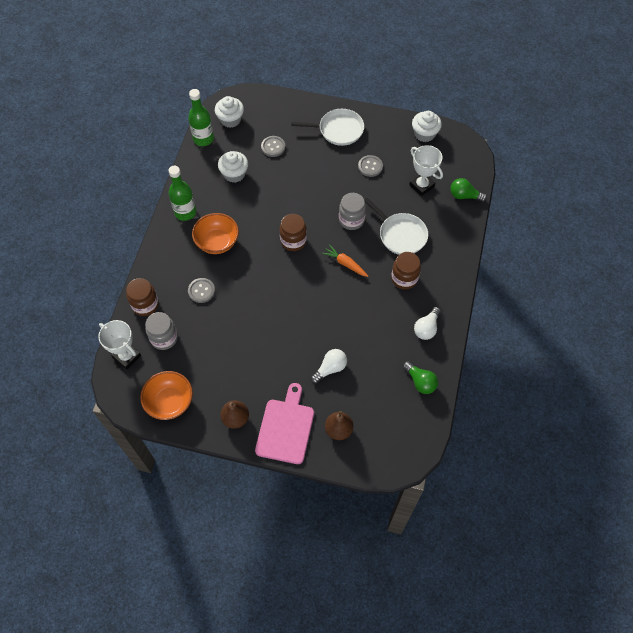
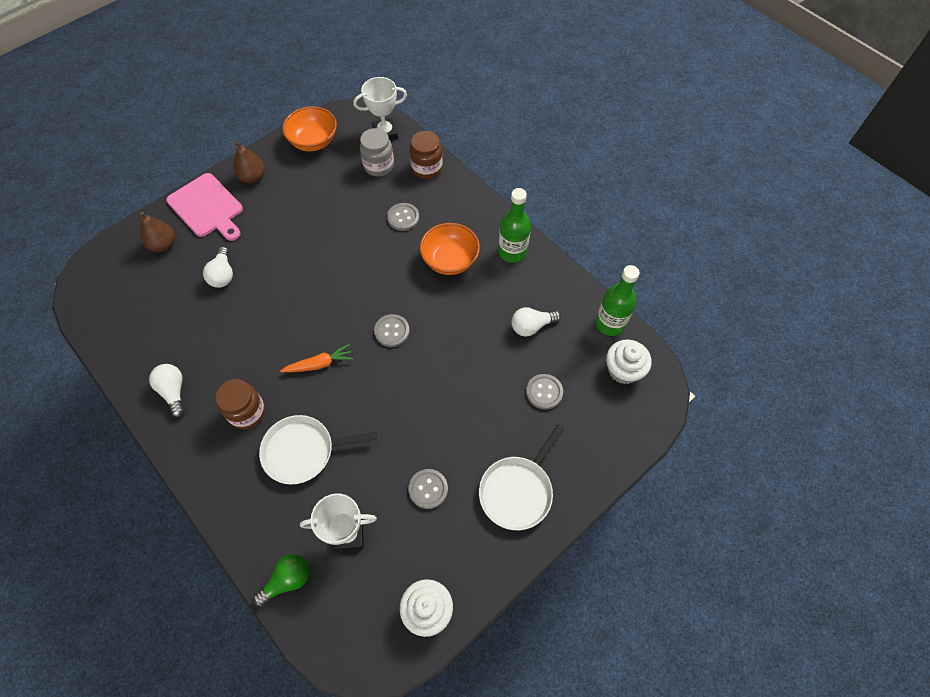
camera: 125 degrees right, 0 degrees up
(234, 174) = (531, 326): white cupcake -> white light bulb
(293, 241) = (392, 331): brown jar -> grey button
(351, 220) = (368, 410): grey jar -> none
(420, 382) = (131, 343): green light bulb -> none

